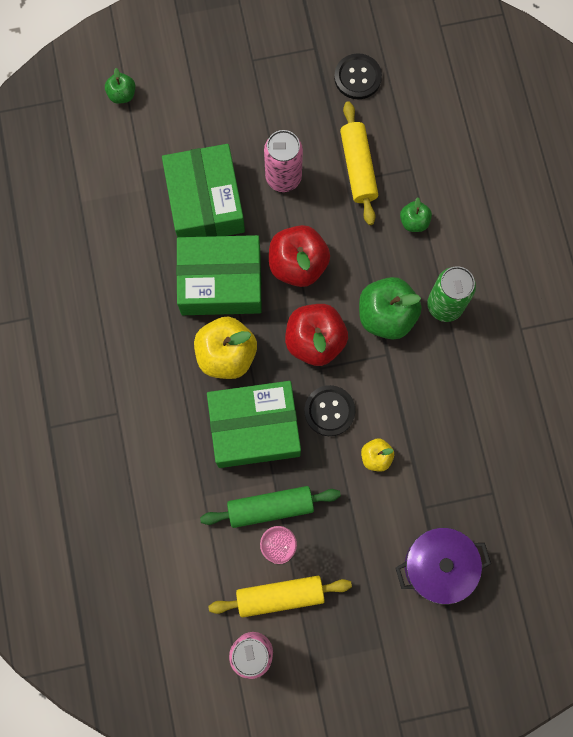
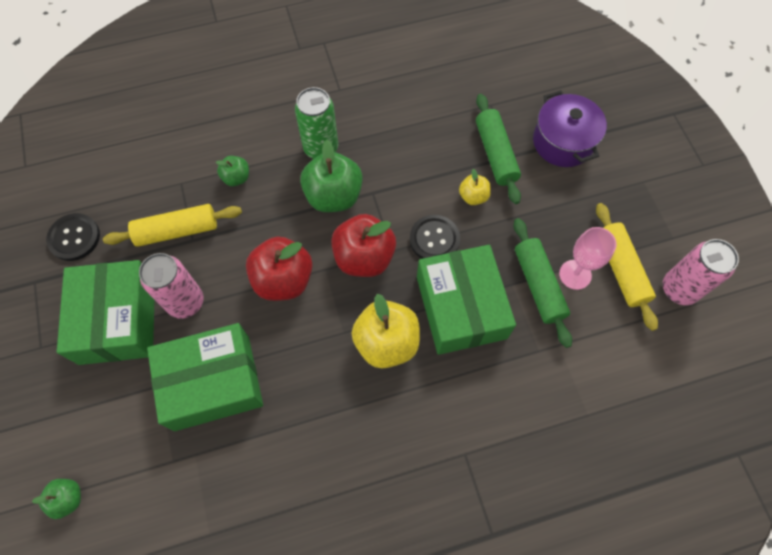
camera: 95 degrees left, 10 degrees down
(221, 282) = (306, 356): green box -> green box (118, 320)
(427, 489) = (495, 154): none -> green rolling pin

